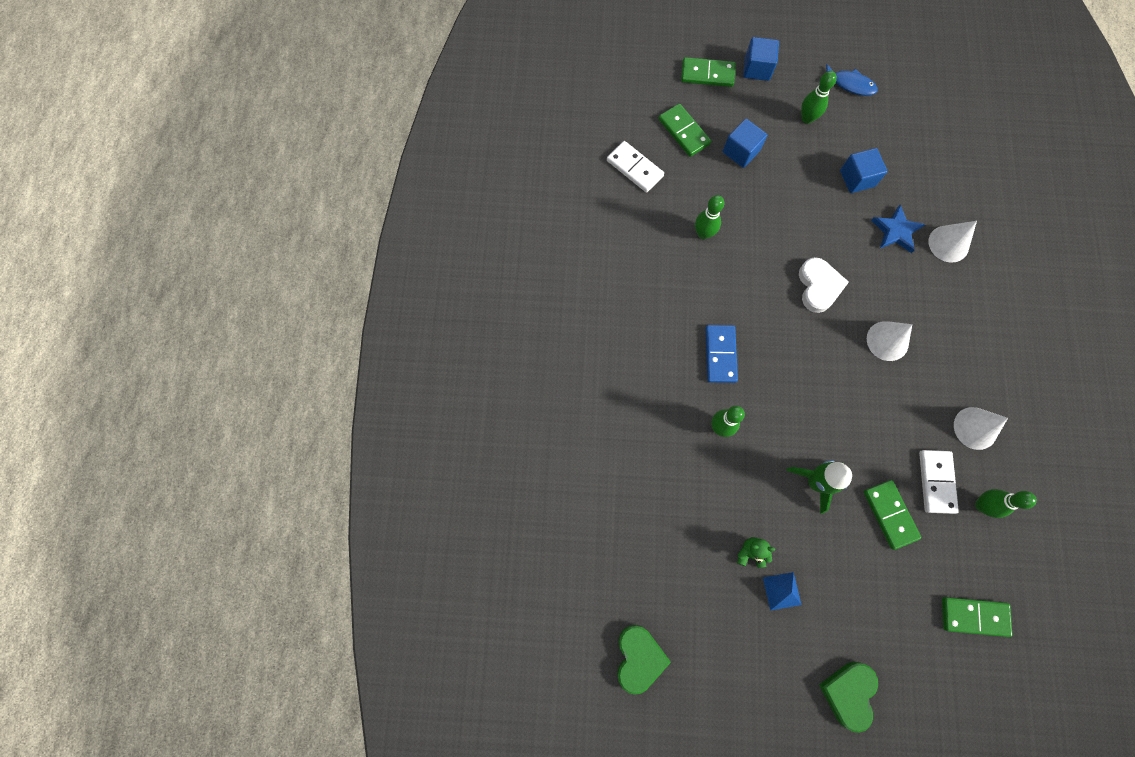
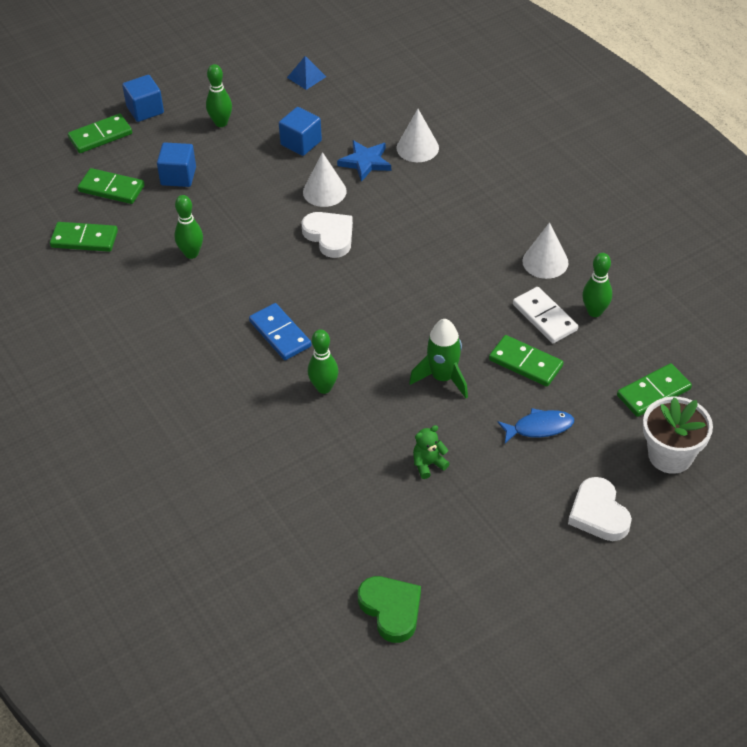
camera: 35 degrees left, 25 degrees down
(634, 168) = (84, 239): white domino -> green domino
(782, 591) = (479, 475): blue pyramid -> blue pyramid (306, 77)
(849, 693) = (598, 513): green heart -> white heart
(850, 84) = (241, 80): blue fish -> blue fish (539, 427)
(887, 341) = (421, 242): white cone -> white cone (324, 191)
(944, 684) = (670, 455): none -> white flower pot

